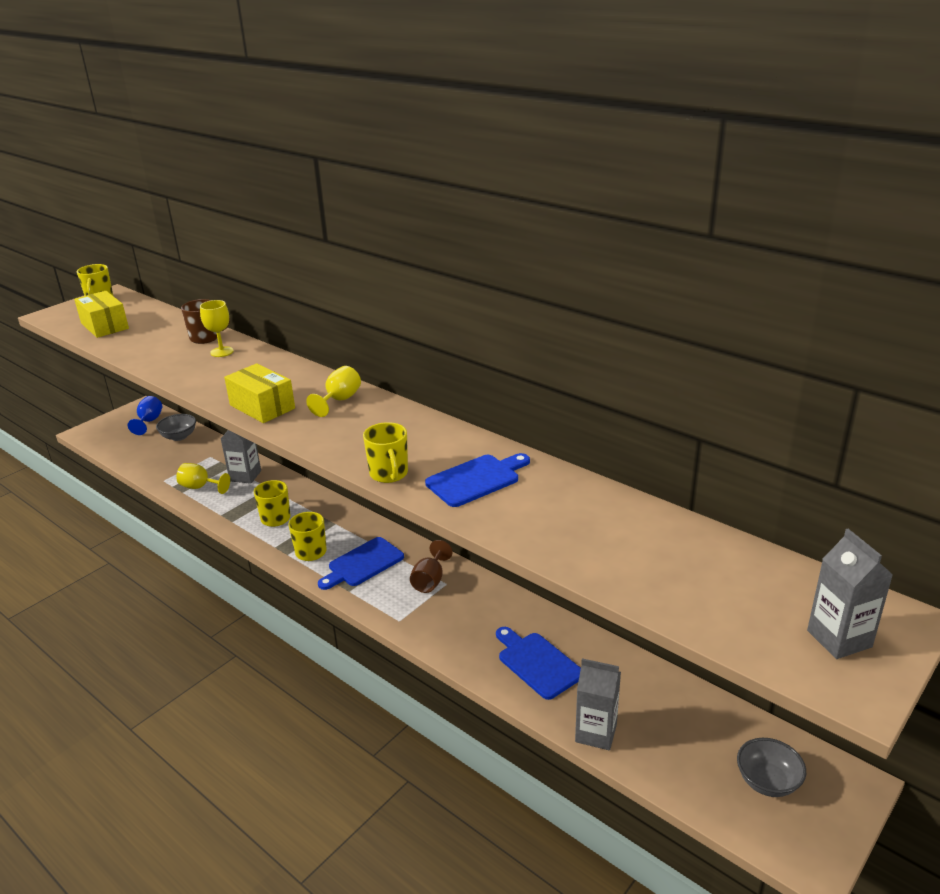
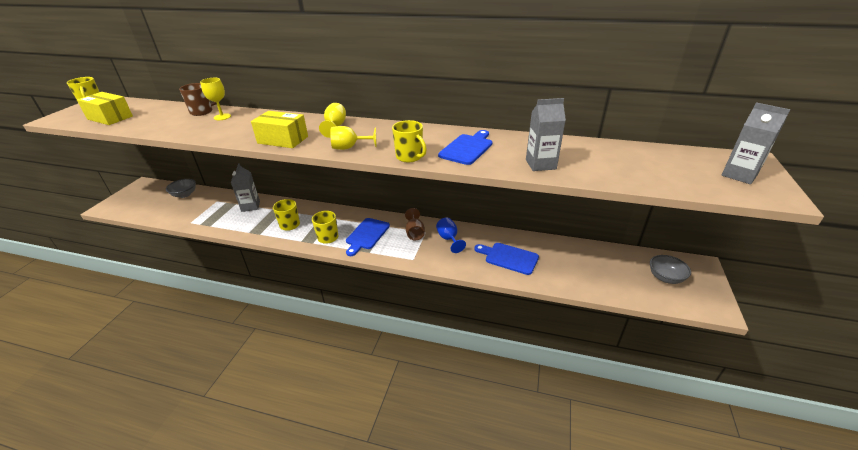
camera: 25 degrees left, 5 degrees up
(149, 421) = (155, 191): blue goblet -> blue goblet (449, 239)
(200, 487) = (222, 220): yellow goblet -> yellow goblet (349, 148)
(596, 733) = (568, 283): grey carton -> grey carton (540, 164)

